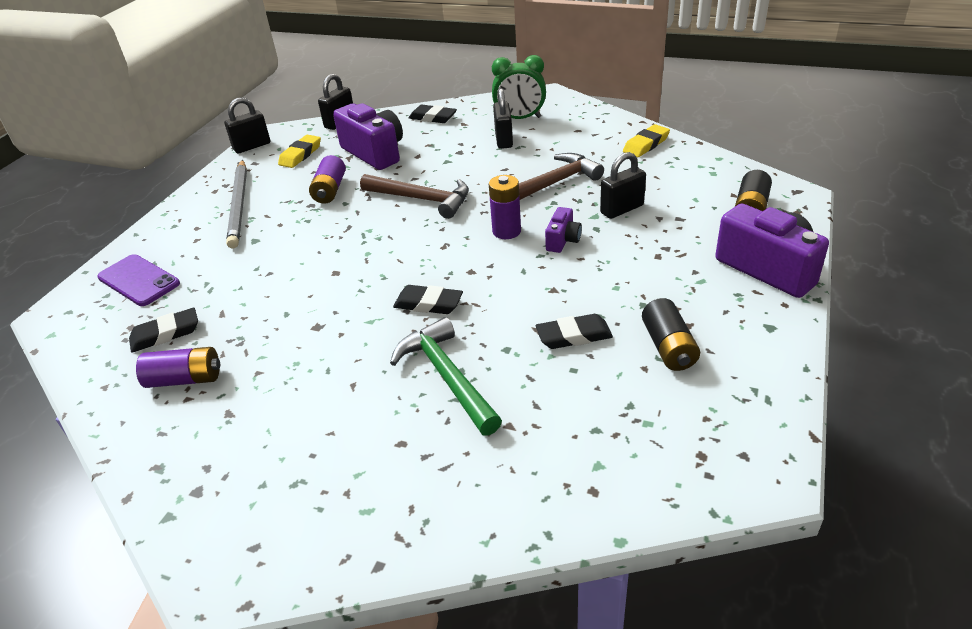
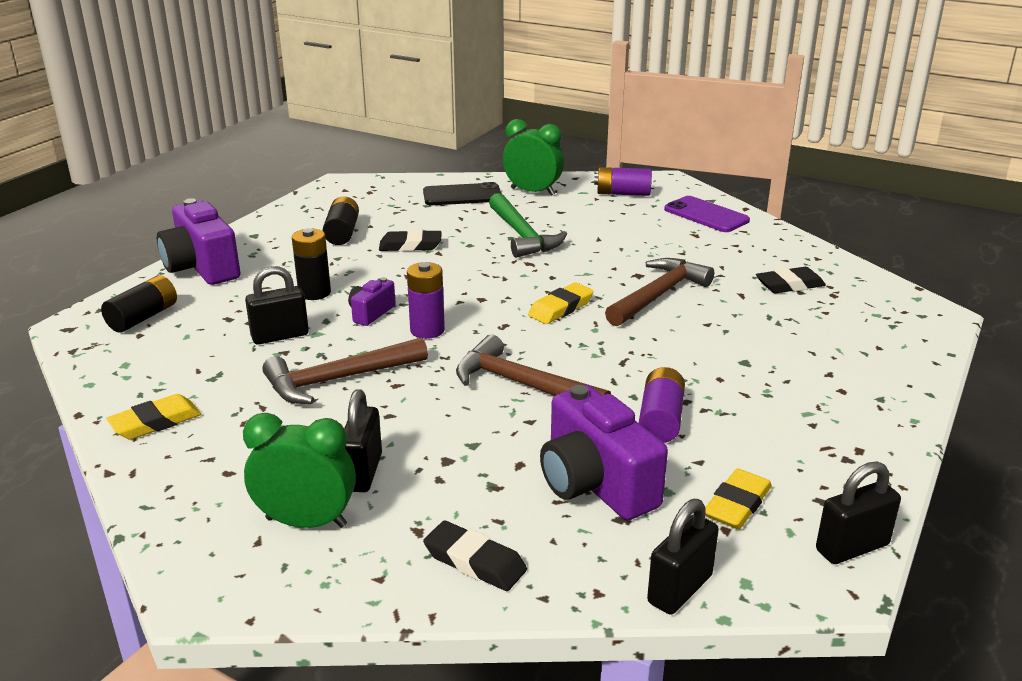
camera: 175 degrees left, 10 degrees down
(139, 280) = (865, 335): purple phone -> purple phone (706, 215)
(185, 379) = (745, 255): purple battery -> purple battery (622, 193)
(239, 205) = (797, 415): grey pencil -> none
(303, 300) = (658, 295): none -> brown hammer
(396, 270) = (560, 308): none -> yellow eraser
(428, 304) = (530, 278): black eraser -> none
(447, 497) = (532, 192): none -> green clock
(554, 467) = (462, 195): none -> black phone
(629, 254) = (314, 293): none -> black battery

